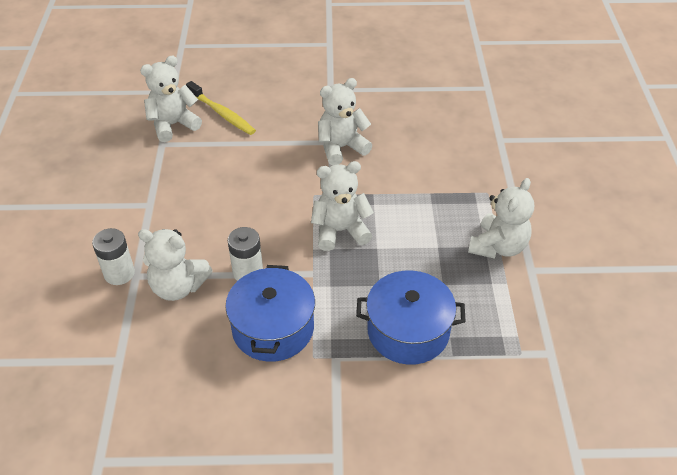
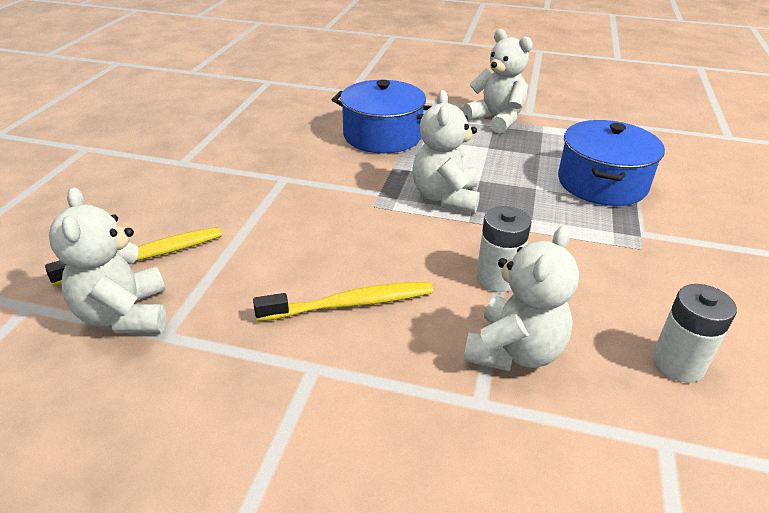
camera: 75 degrees left, 10 degrees down
(119, 273) = (470, 425): white battery -> white battery (678, 363)
(203, 207) = (350, 304): none -> yellow toothbrush
(273, 328) = (598, 271): blue pot -> blue pot (382, 136)
(341, 147) = (300, 173): white teddy bear -> none

